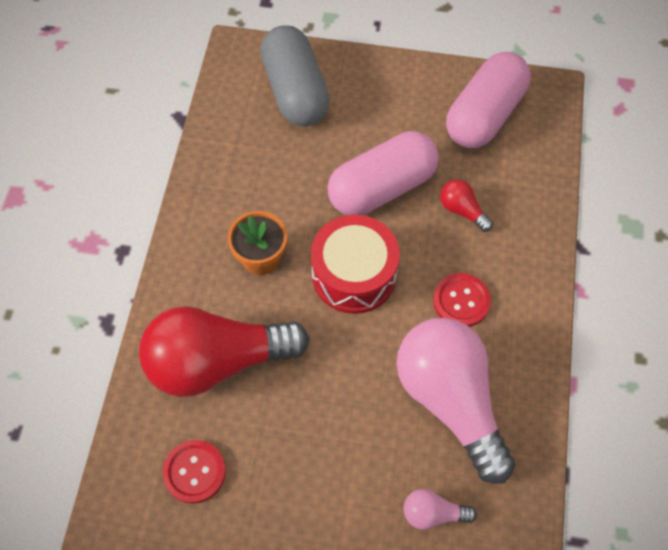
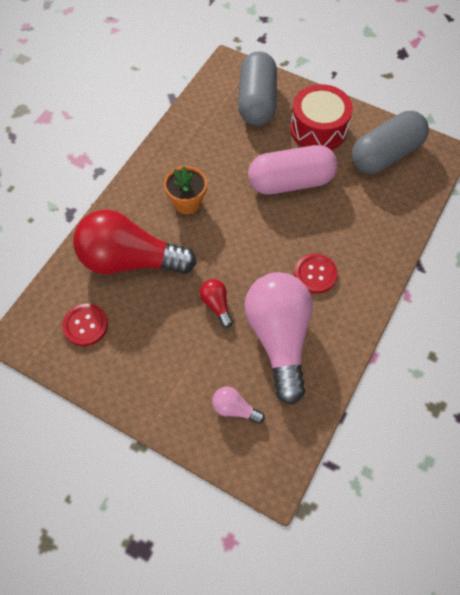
camera: 20 degrees right, 0 degrees up
(354, 275) = (246, 233): red drum -> red drum (318, 129)
(462, 210) = (342, 214): red light bulb -> red light bulb (216, 305)
(485, 115) = (386, 155): pink capsule -> grey capsule

